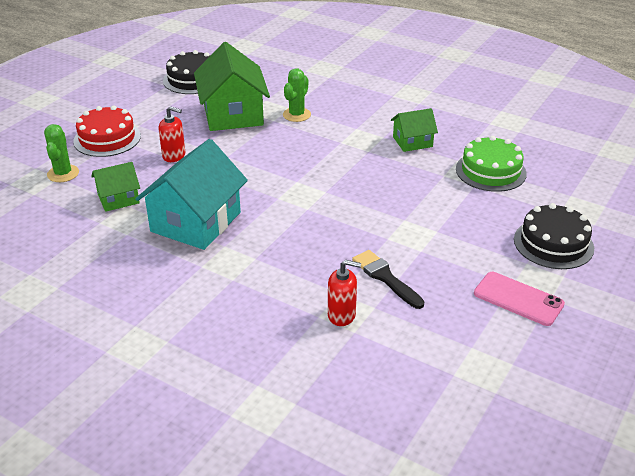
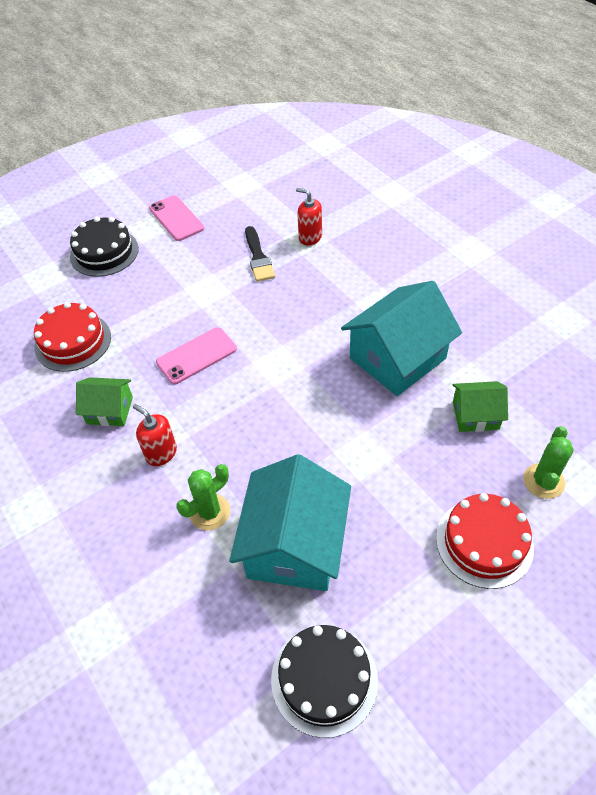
camera: 155 degrees left, 15 degrees up
(174, 156) = (398, 473): red soap dispenser -> red soap dispenser (161, 453)
(233, 114) = (294, 545): green house -> turquoise house
(376, 185) = (196, 356): none -> pink phone
(490, 171) = (73, 342): green cake -> red cake

